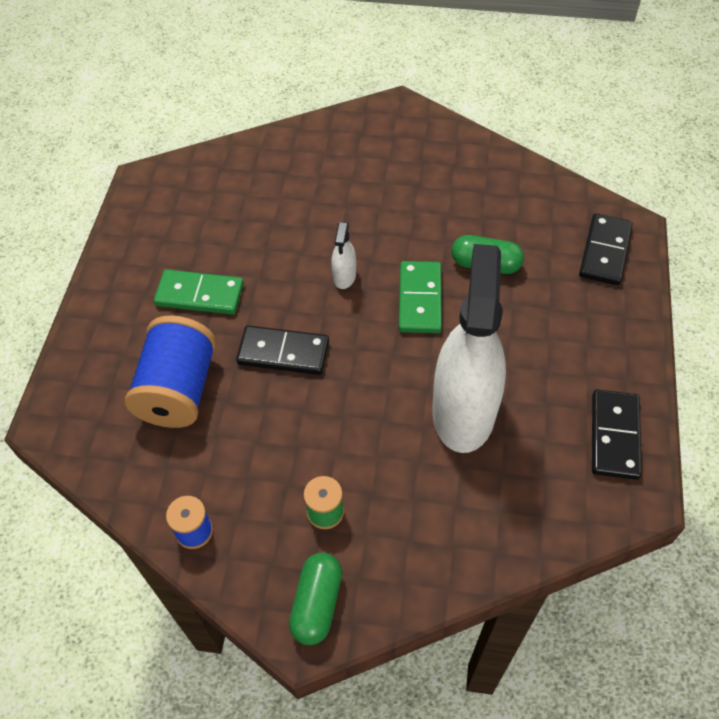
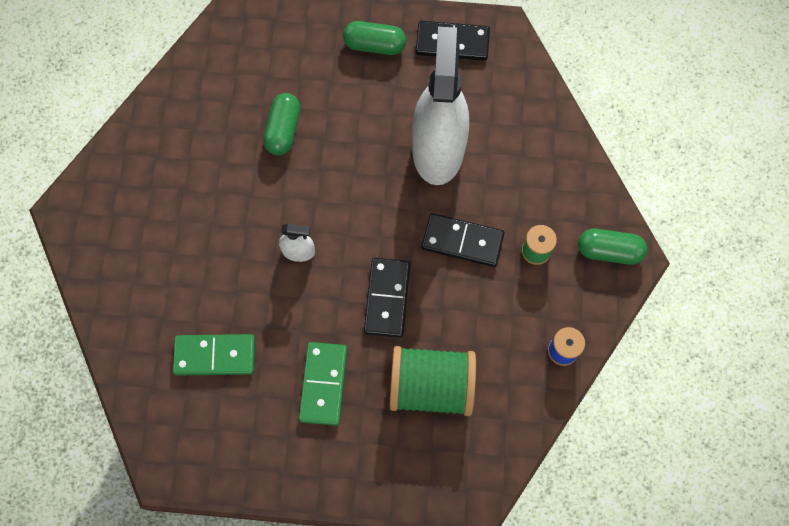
camera: 95 degrees left, 15 degrees up
(178, 390) = (431, 386): blue spool -> green spool
(420, 299) = (324, 185): green domino -> green domino (215, 355)
(463, 411) = (438, 150): white spray bottle -> white spray bottle turned 90 degrees clockwise
(601, 352) = (374, 45): none -> green capsule
(605, 252) = (268, 33): black domino -> black domino (462, 241)

